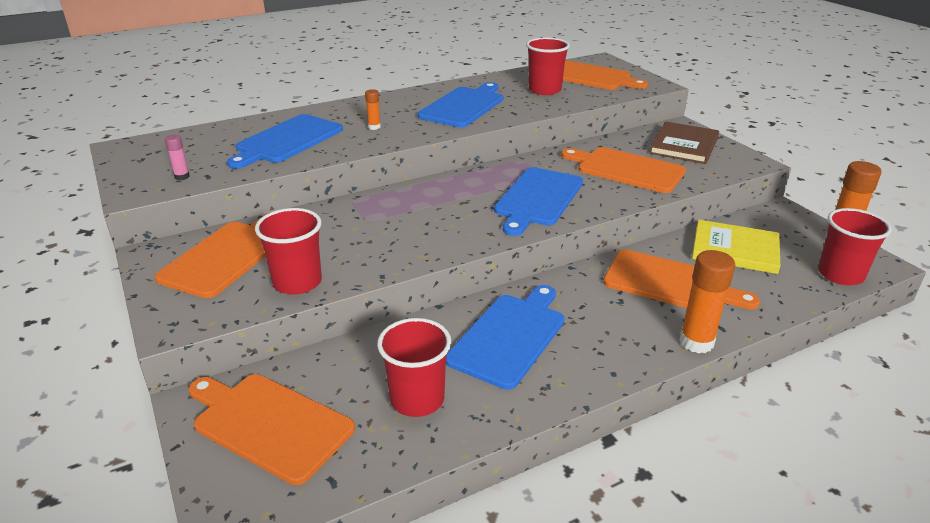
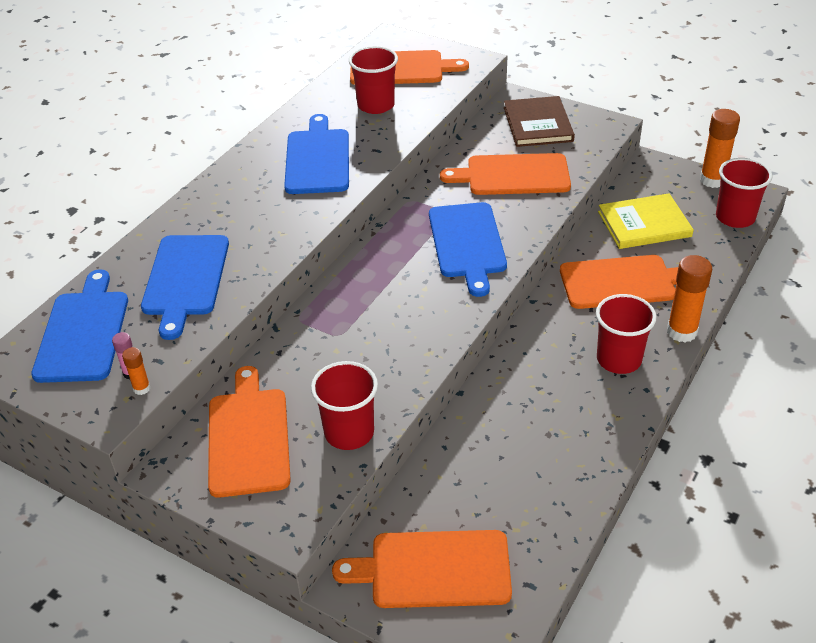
camera: 30 degrees left, 10 degrees up
(374, 127) = (257, 224): orange glue stick -> orange glue stick (141, 388)
(417, 399) = (526, 487): red cup -> red cup (619, 359)
(509, 336) = (544, 394): blue cutting board -> blue cutting board (83, 332)

